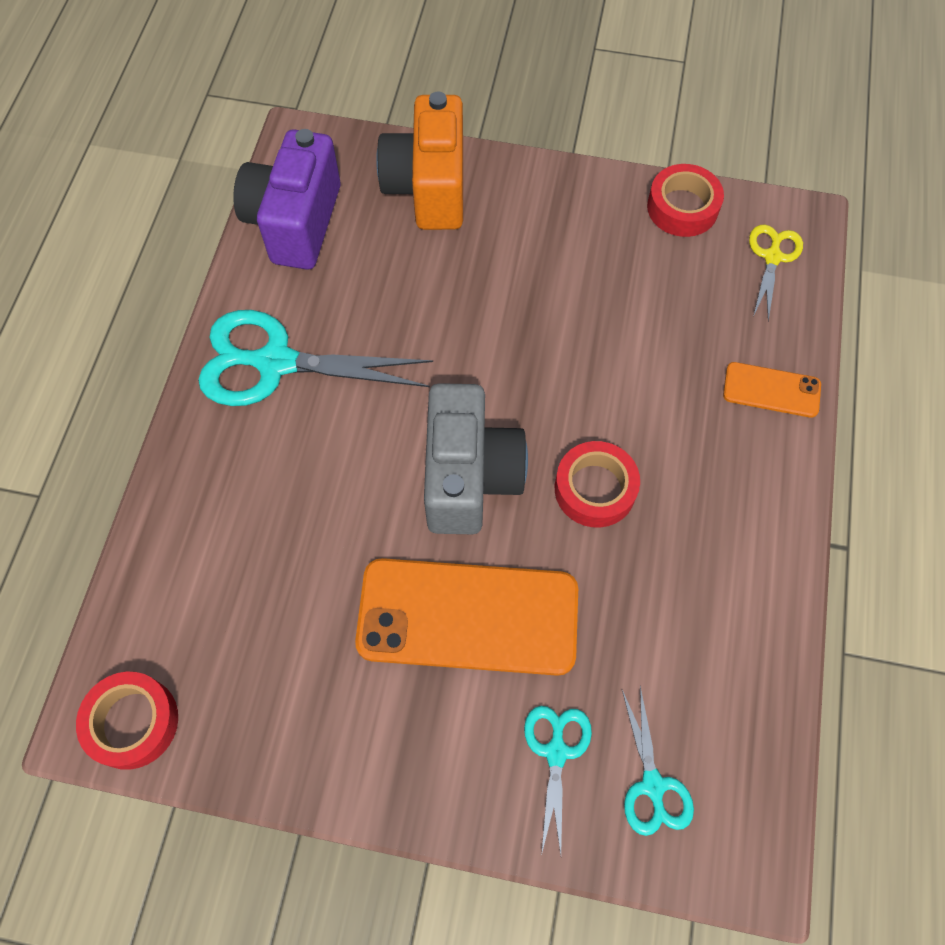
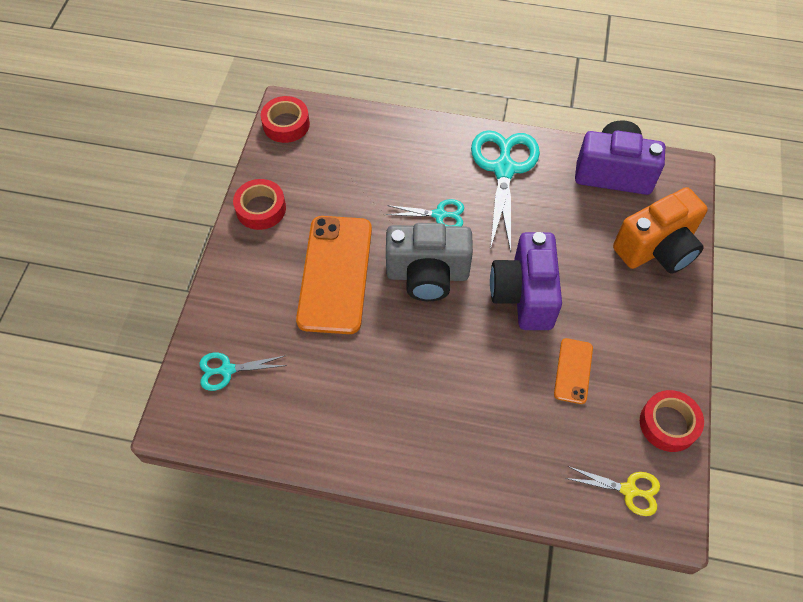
camera: 90 degrees right, 5 degrees down
(428, 188) = (657, 248): orange camera -> orange camera turned 150 degrees clockwise
(503, 349) = (524, 294): none -> purple camera
(556, 752) = (251, 319): turquoise scissors -> turquoise scissors (439, 215)
(595, 489) = (420, 347): red tape -> red tape (261, 209)
(771, 390) = (503, 474): orange phone -> orange phone (573, 371)

